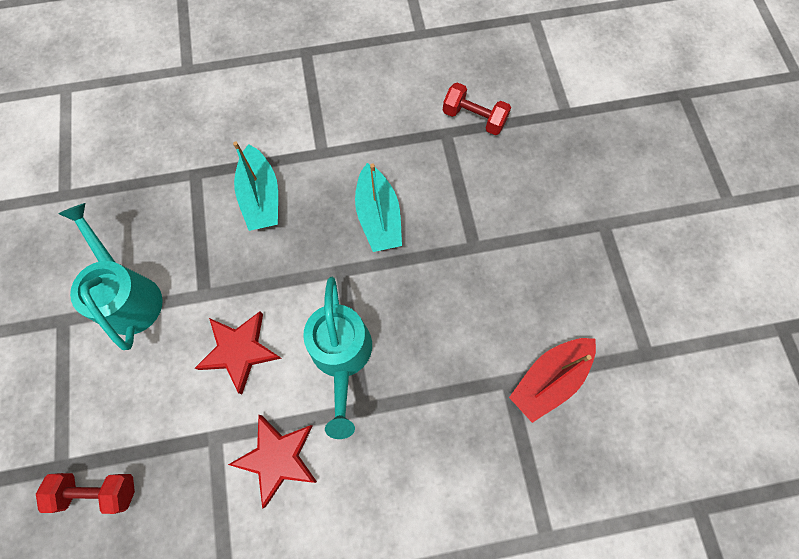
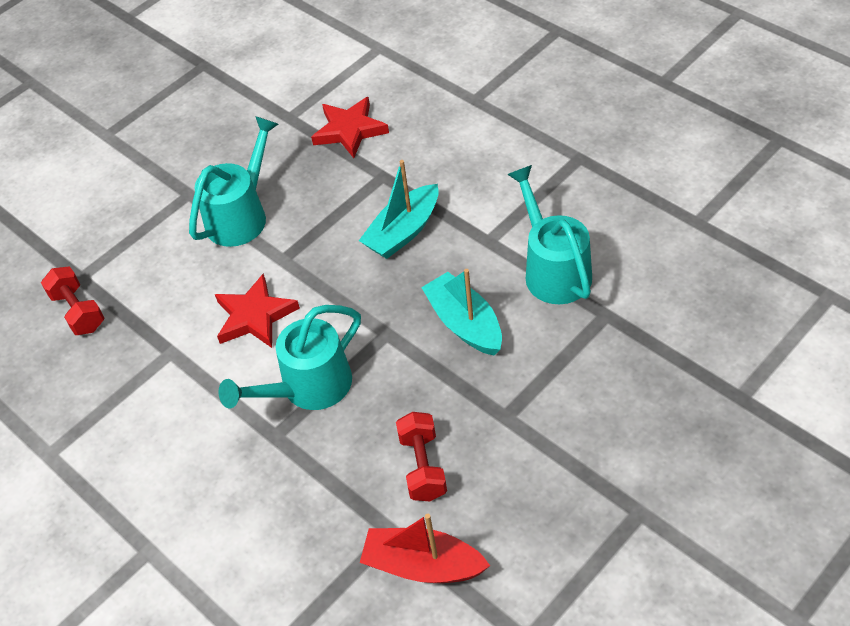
camera: 60 degrees right, 20 degrees down
(278, 458) = (186, 405): red star -> red star (350, 130)
(378, 217) = (465, 323): turquoise boat -> turquoise boat turned 105 degrees clockwise
(382, 134) = (553, 269): none -> turquoise watering can
(474, 118) = (647, 325): red dumbbell -> red dumbbell (423, 466)

